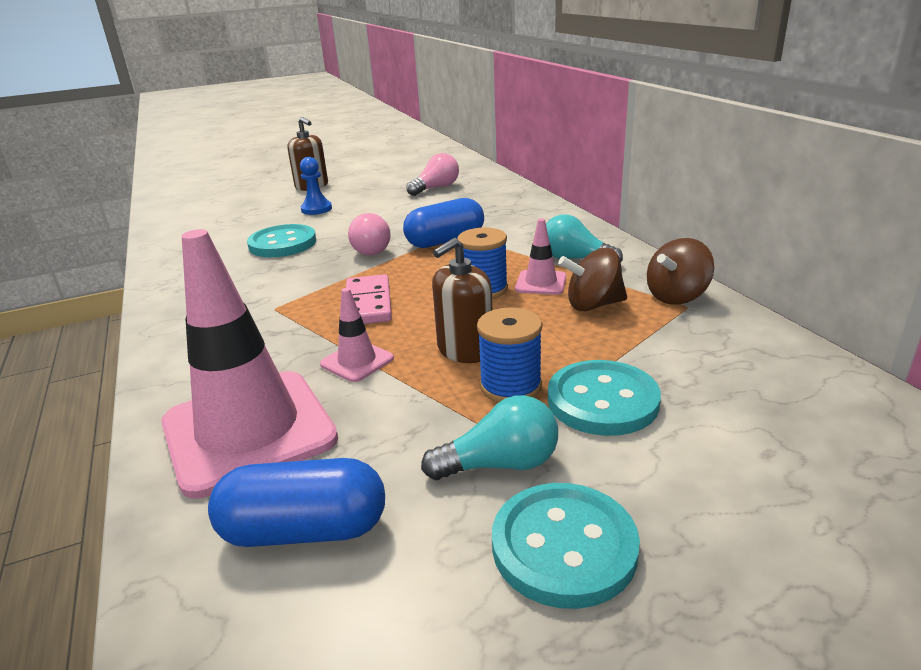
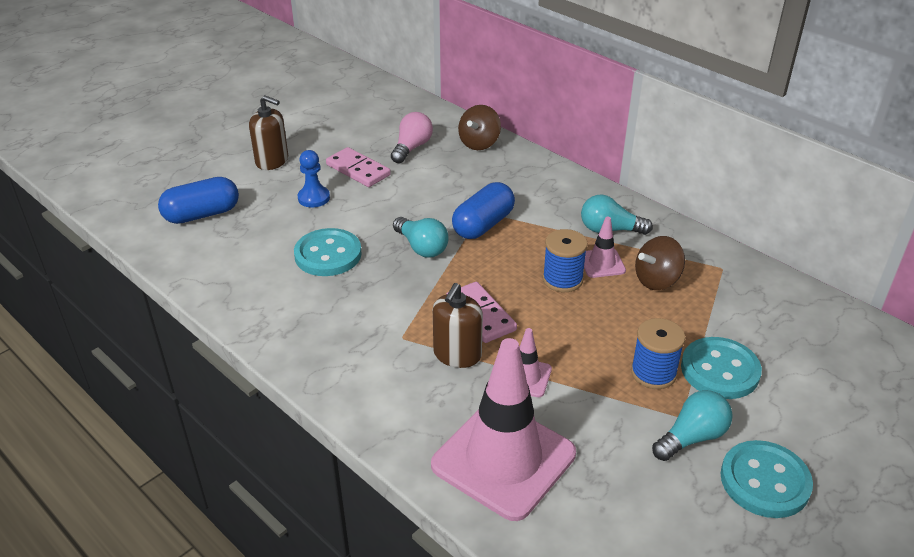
camera: 25 degrees left, 10 degrees up
(305, 530) = (613, 518): blue capsule -> blue capsule (202, 214)
(369, 249) = (421, 247): pink light bulb -> turquoise light bulb
(374, 197) = (358, 170): none -> pink domino
(465, 350) = (597, 347): brown soap dispenser -> brown soap dispenser (457, 354)
(676, 297) = (709, 259): brown spinning top -> brown spinning top (479, 143)

